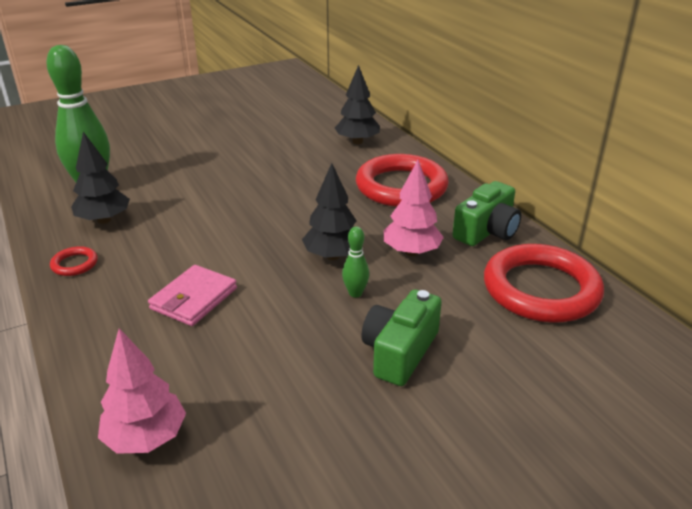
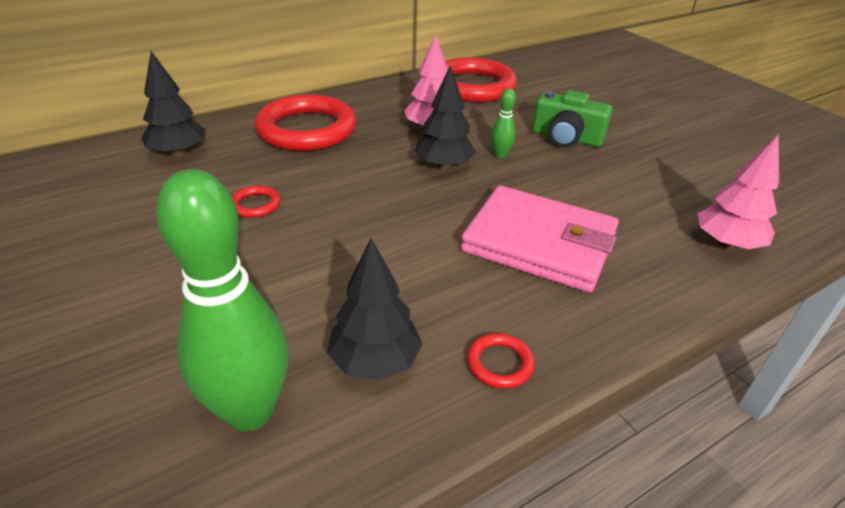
camera: 95 degrees left, 5 degrees up
(194, 298) = (539, 243): pink wallet -> pink wallet, size x1.69
(281, 174) = (255, 205): none -> red ring
(487, 231) = (394, 97): green camera -> none

